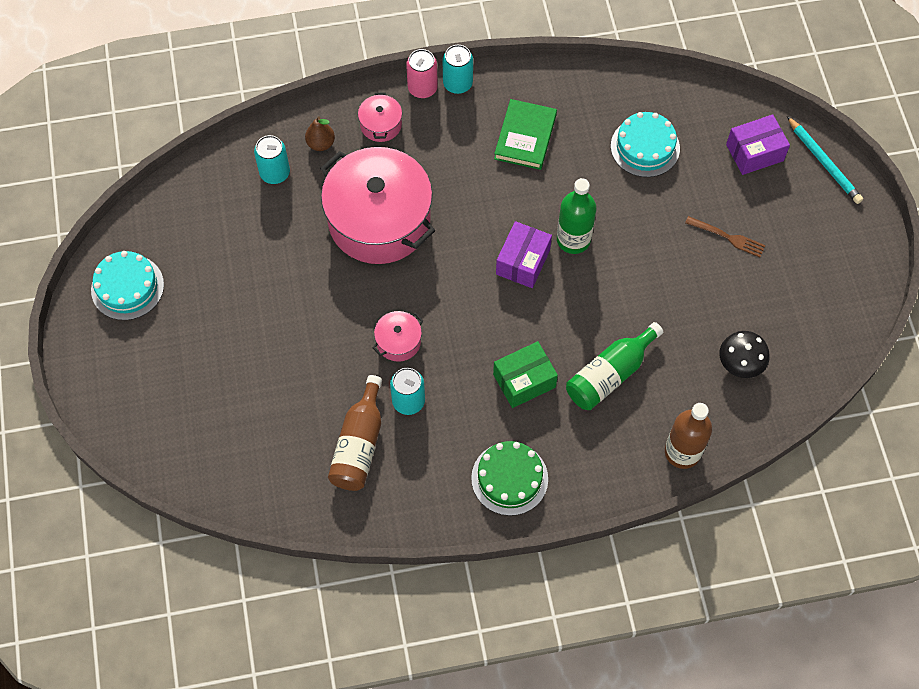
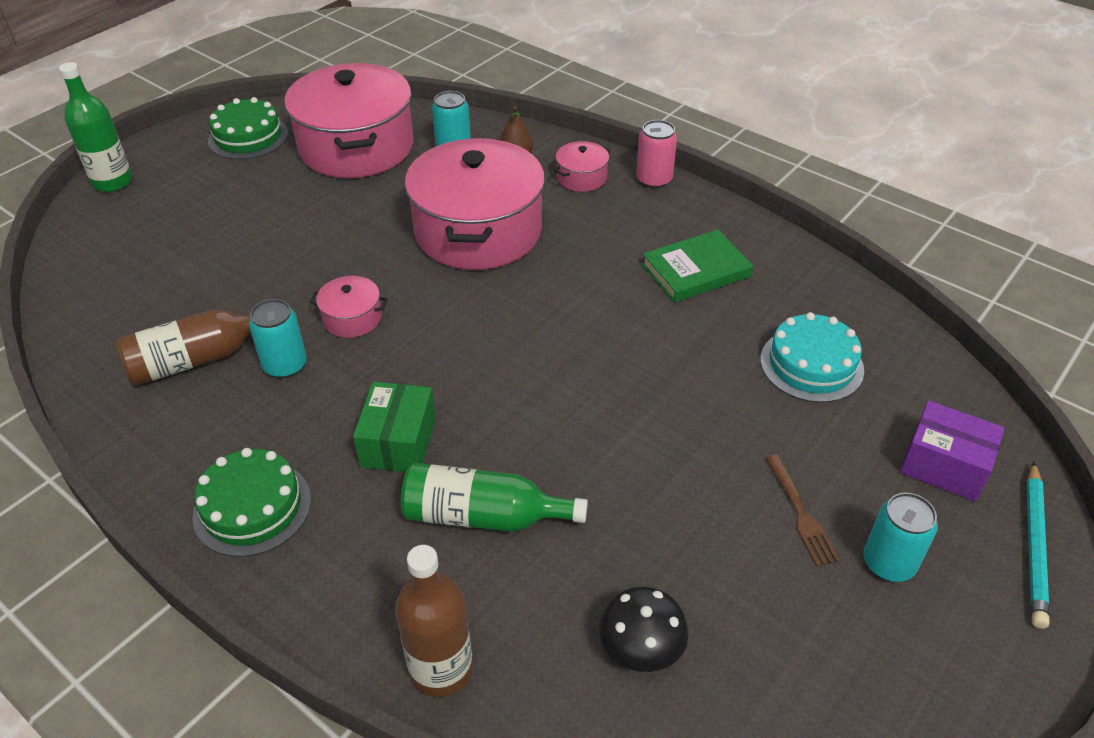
camera: 50 degrees right, 20 degrees down
(127, 287) = (248, 137): turquoise cake -> green cake
(211, 228) = (356, 147): none -> pink pot
(457, 83) = (690, 197): turquoise can -> turquoise can (888, 563)
(523, 262) = (549, 353): purple box -> none
(524, 381) = (398, 442): green box -> green box turned 75 degrees clockwise
(573, 240) = (623, 376): green bottle -> green bottle (112, 182)

